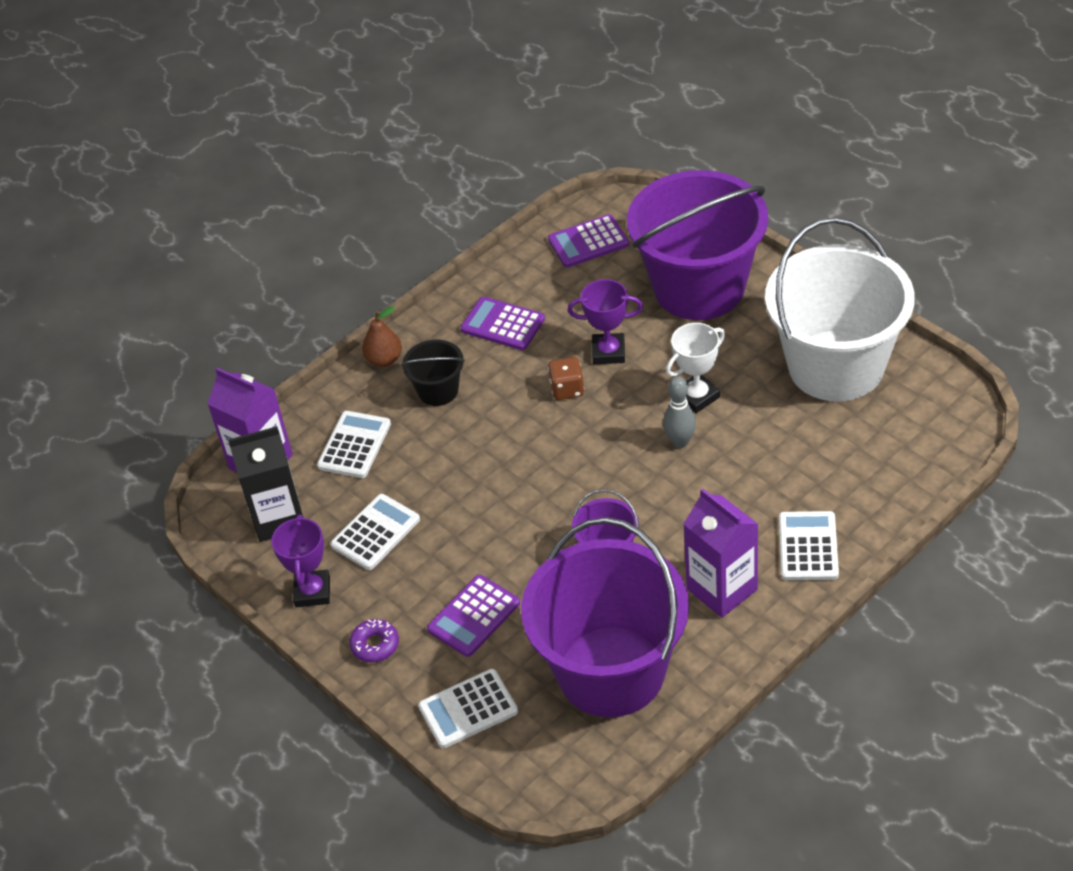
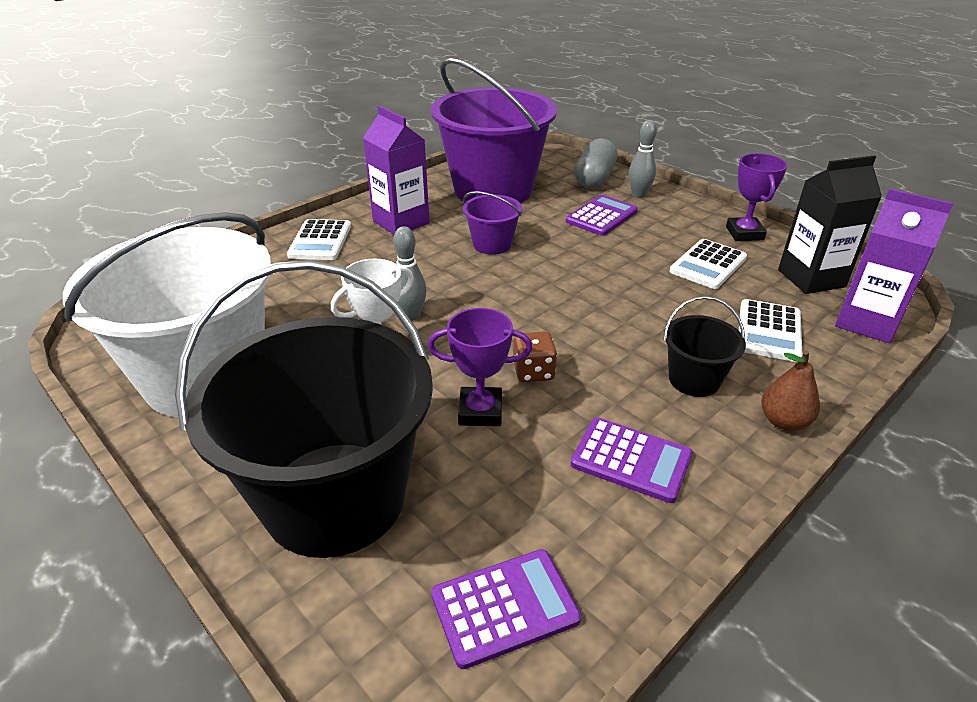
camera: 175 degrees right, 10 degrees down
(375, 645) = (675, 206): purple donut -> none
(416, 670) = (638, 195): none -> grey bowling pin
(468, 709) = (594, 179): white calculator -> grey capsule
(699, 287) = (335, 497): purple bucket -> black bucket

